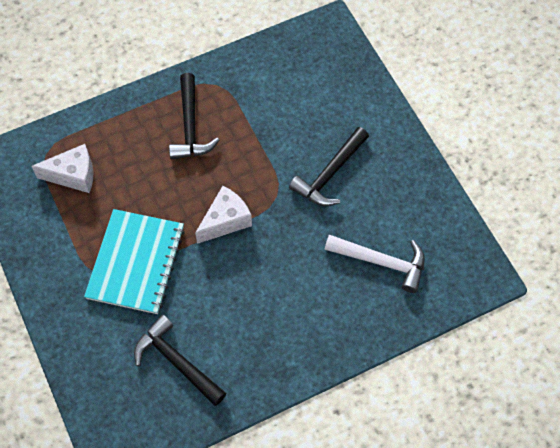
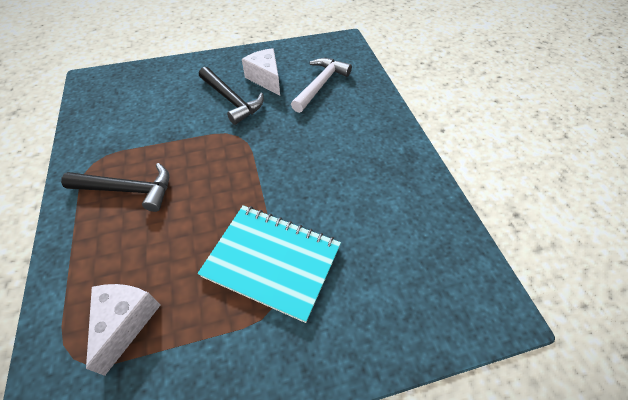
camera: 80 degrees left, 10 degrees down
(177, 362) = (395, 235): black hammer -> none
(225, 221) = (249, 175): white cheese -> white cheese (266, 79)

